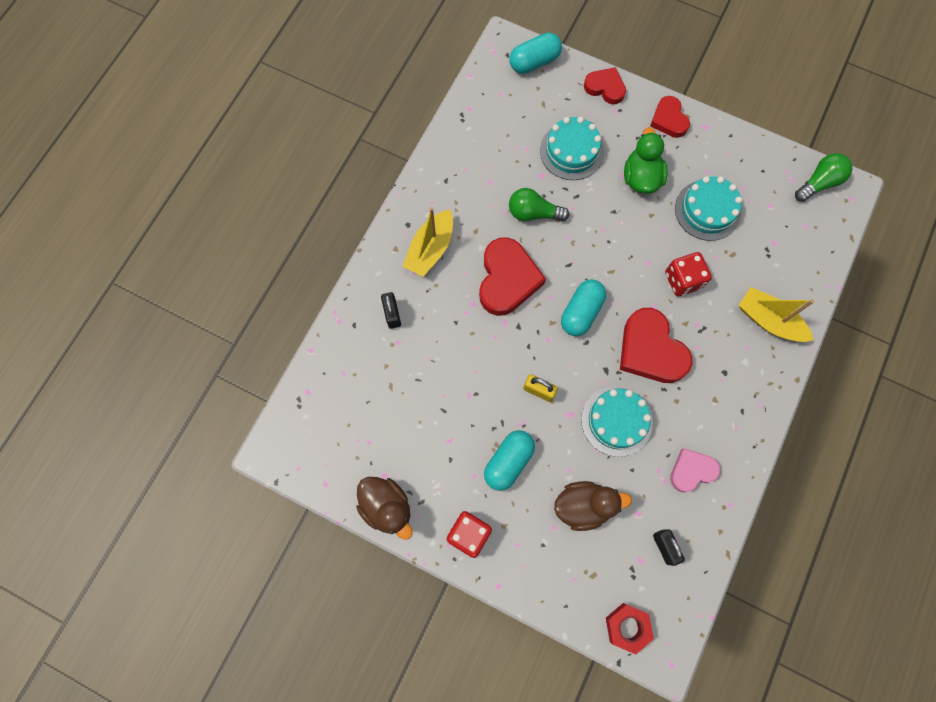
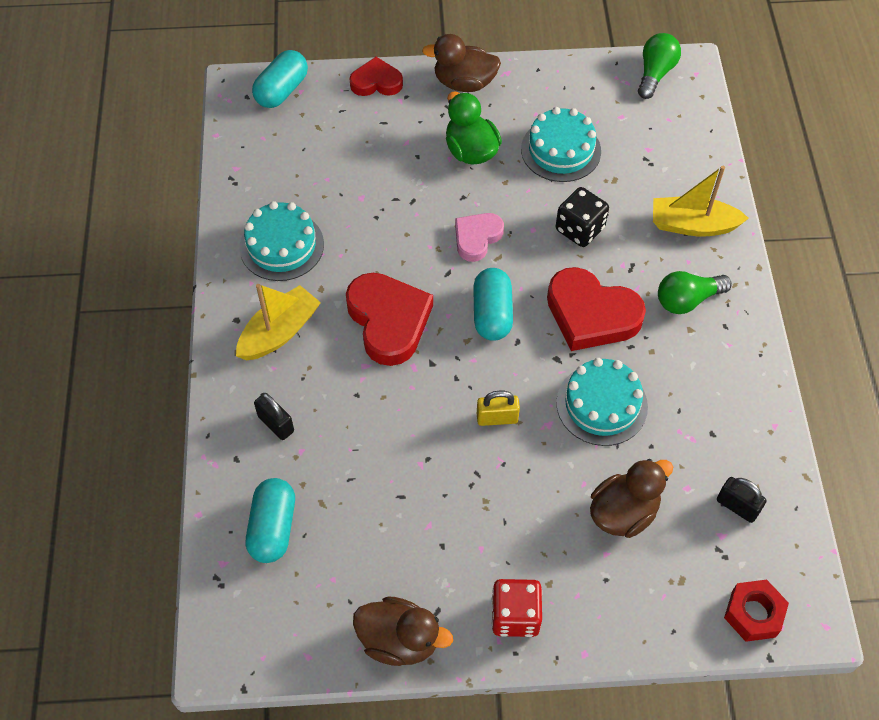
camera: 30 degrees left, 15 degrees down
(430, 249) = (279, 332): yellow boat -> yellow boat turned 135 degrees counterclockwise
(508, 462) = (510, 511): turquoise capsule -> turquoise capsule (273, 528)
(533, 213) = (375, 239): green light bulb -> green light bulb (687, 300)
(571, 151) = (379, 159): turquoise cake -> turquoise cake (281, 246)
(669, 120) = (464, 83): red heart -> brown duck
(683, 280) = (579, 229): red dice -> black dice
(692, 471) = (713, 413): pink heart -> pink heart (477, 238)

